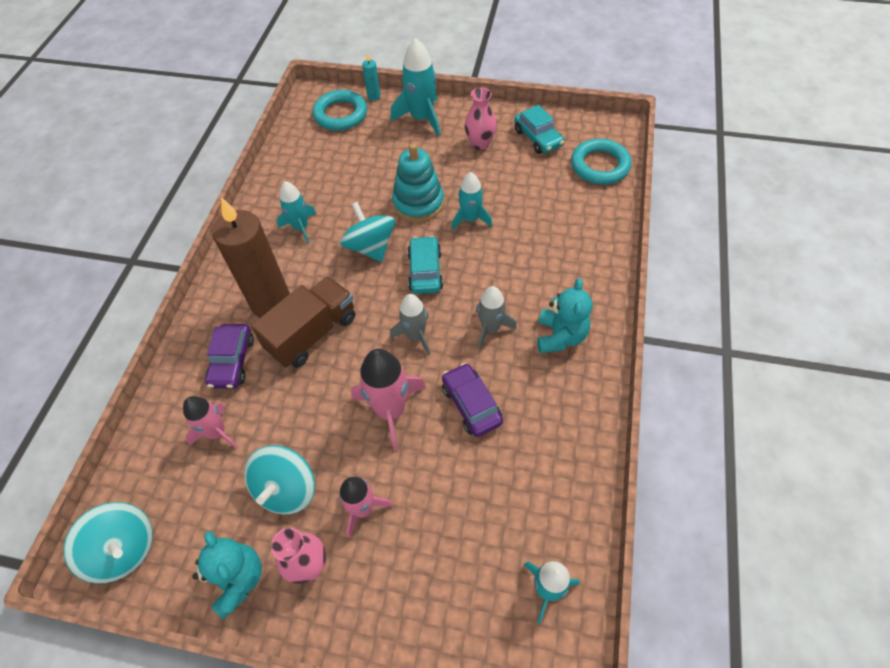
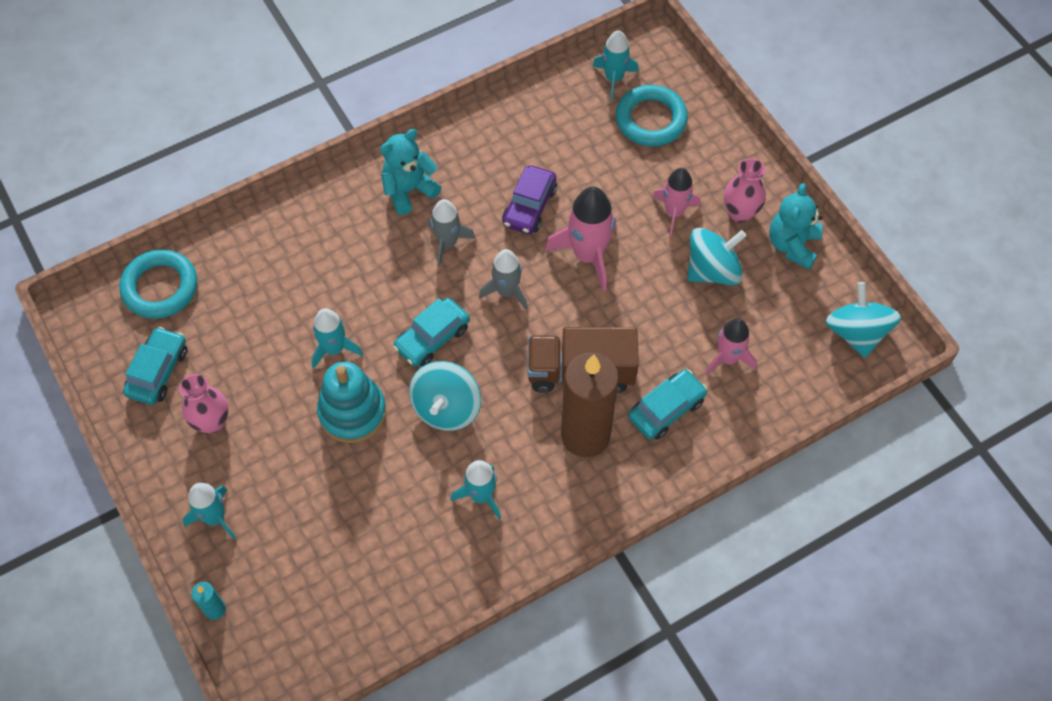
camera: 135 degrees left, 5 degrees up
(232, 361) = (666, 409): purple car -> turquoise car
(340, 114) = (279, 619): turquoise ring -> turquoise ring (651, 119)
(422, 118) = (215, 517): turquoise rocket -> turquoise rocket, size x0.65

